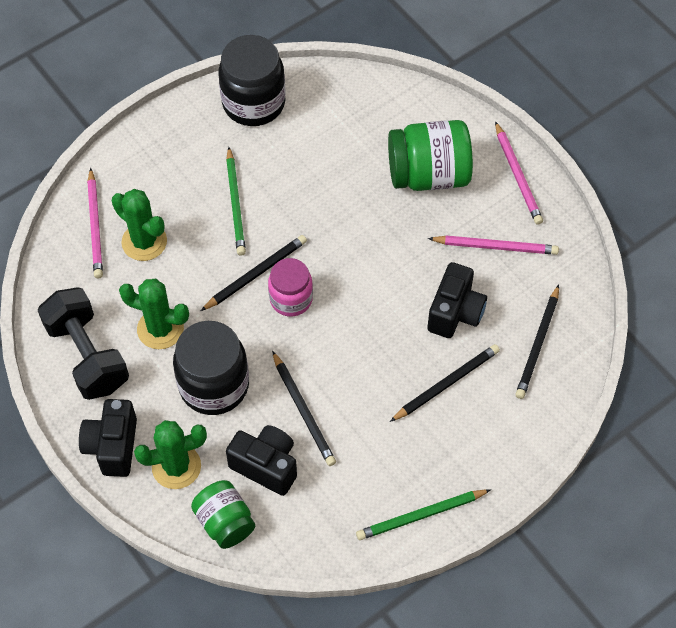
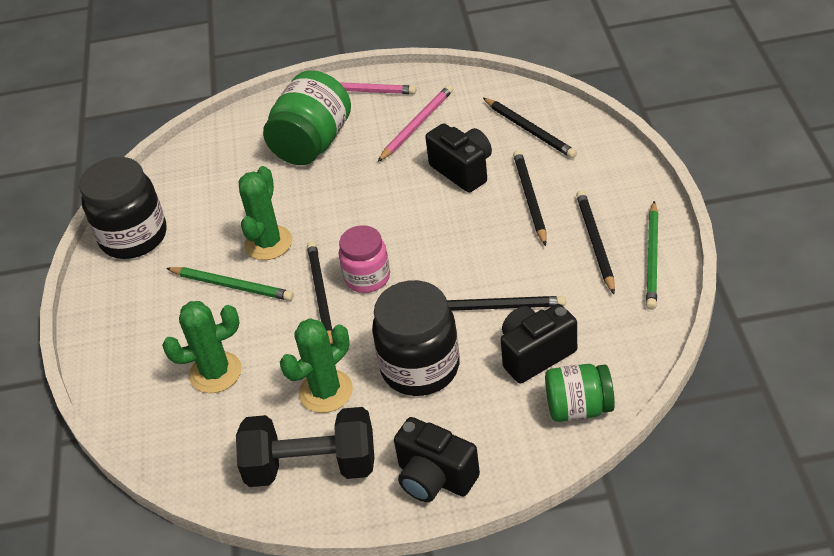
camera: 55 degrees left, 15 degrees down
(95, 226) = (163, 409): pink pencil -> none
(176, 466) = (492, 429): green cactus -> green cactus (268, 243)
(417, 460) = (595, 242): none -> black pencil

